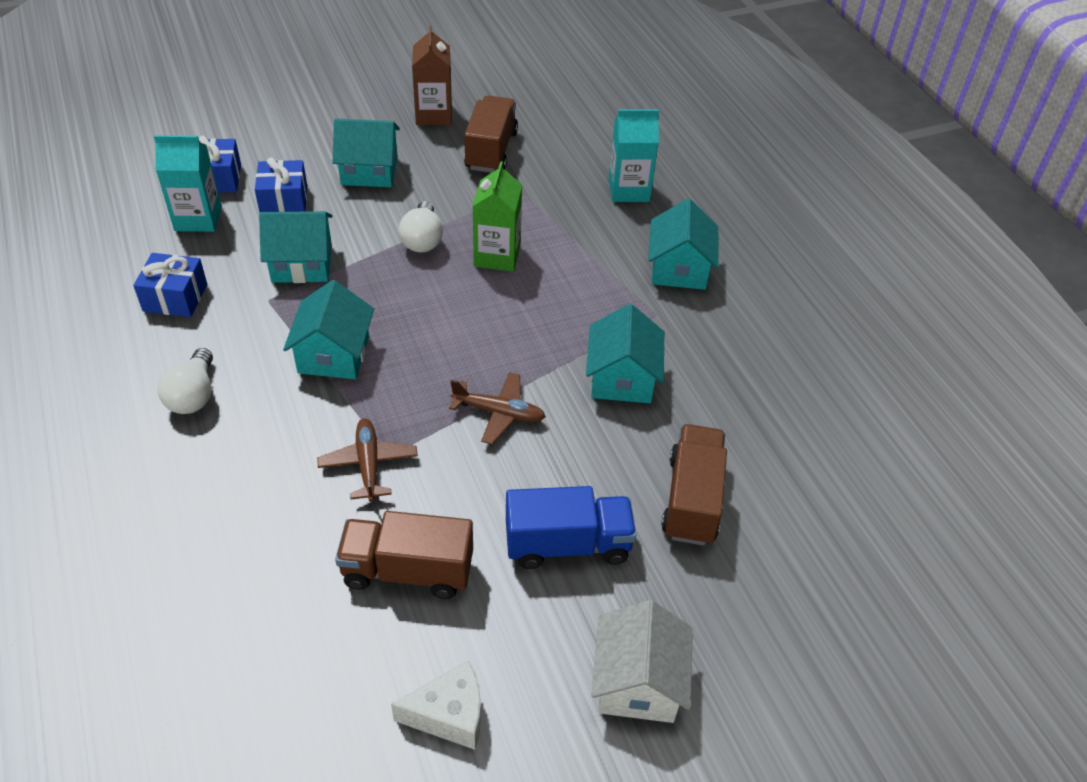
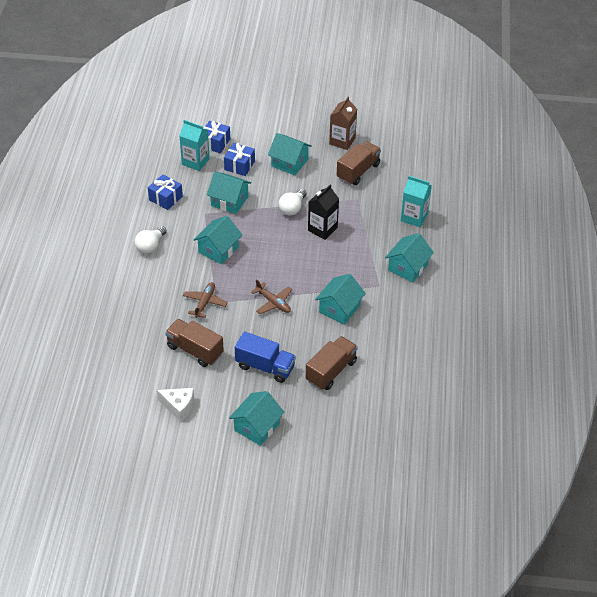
camera: 30 degrees right, 0 degrees up
(497, 256) = (322, 229): green carton -> black carton
(638, 682) = (257, 427): white house -> turquoise house

